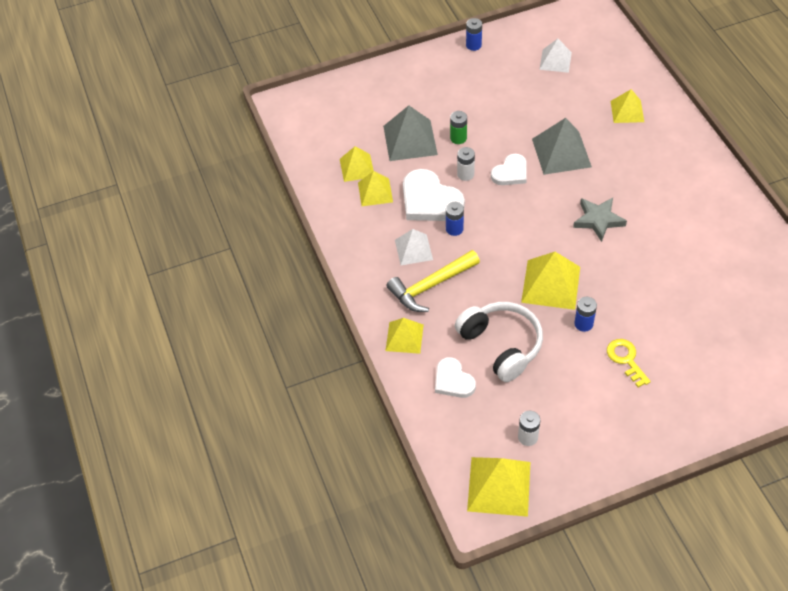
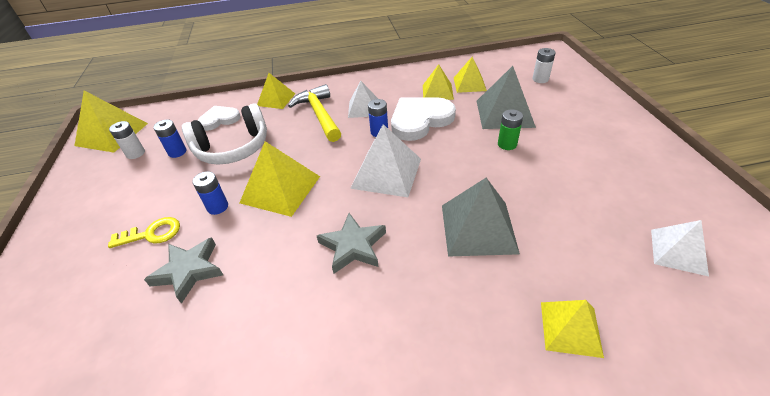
camera: 100 degrees right, 10 degrees down
(465, 174) = (451, 145): white battery -> white battery (540, 79)
(473, 45) = (682, 170): blue battery -> blue battery (177, 152)
(510, 172) = (449, 178): white heart -> none
(513, 214) = (386, 173): none -> white pyramid
(651, 315) = (188, 271): none -> grey star

